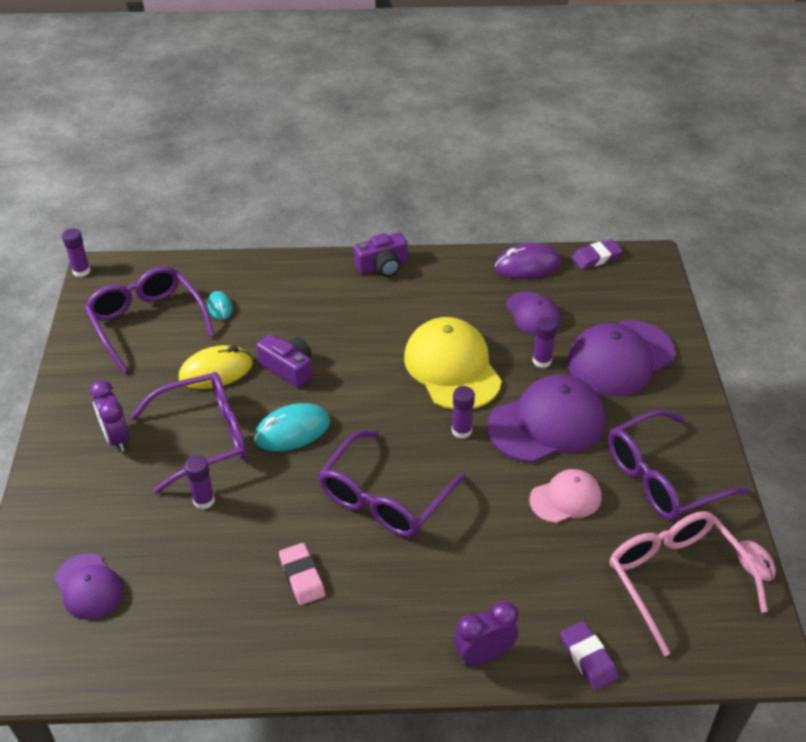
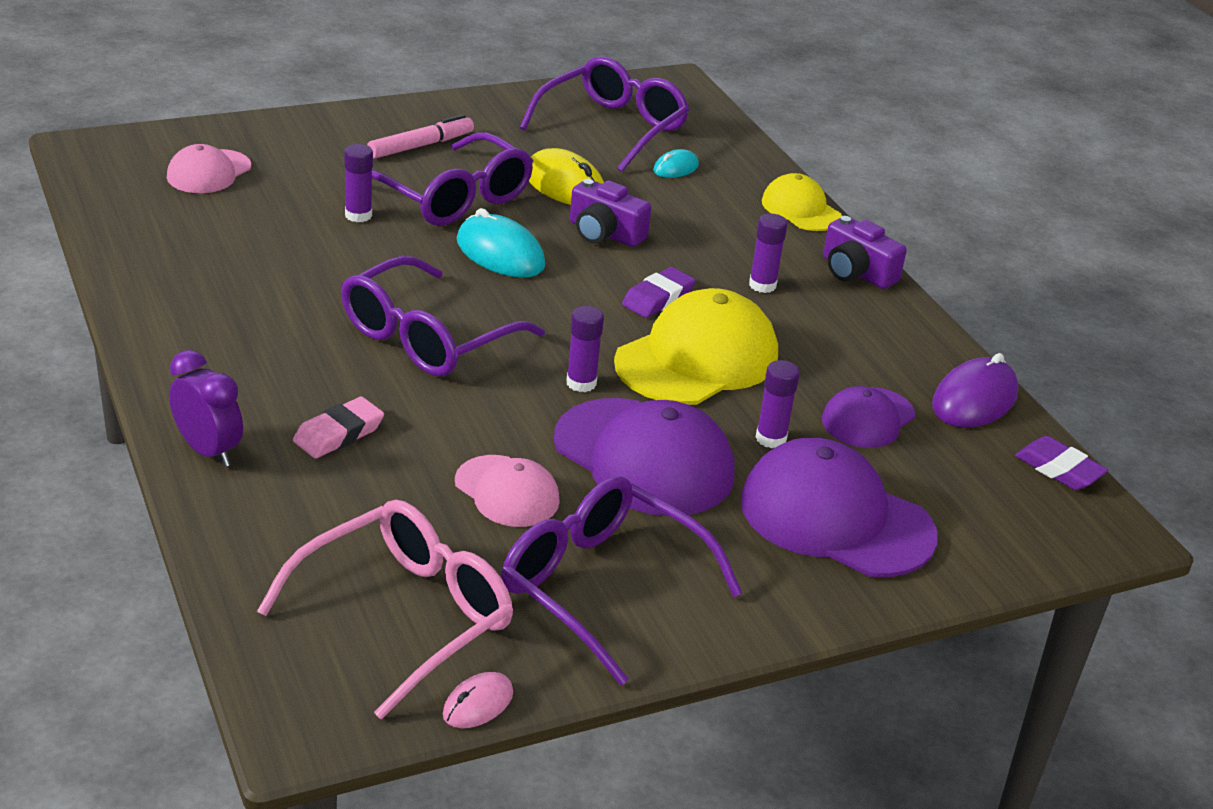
camera: 65 degrees right, 10 degrees down
(81, 271) = (665, 73): purple glue stick -> purple glue stick (762, 285)
(89, 587) = (209, 172): purple cap -> pink cap
(116, 438) = (421, 146): purple clock -> pink marker
(288, 368) = (604, 233): purple camera -> purple camera turned 105 degrees clockwise
(300, 265) = (801, 209): none -> yellow cap
(302, 576) = (276, 298): pink eraser -> pink eraser (338, 434)
(384, 498) = (426, 338): purple glasses -> purple glasses turned 60 degrees counterclockwise
(527, 265) = (974, 400): purple mouse -> purple mouse turned 75 degrees clockwise
(588, 658) = (232, 542): purple eraser -> purple eraser (658, 298)

